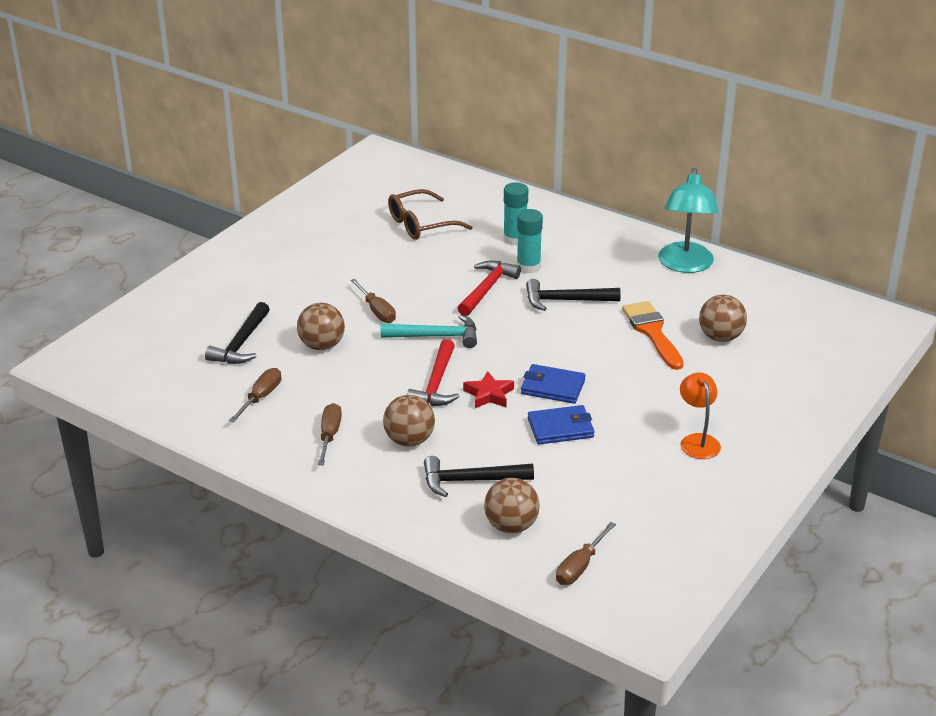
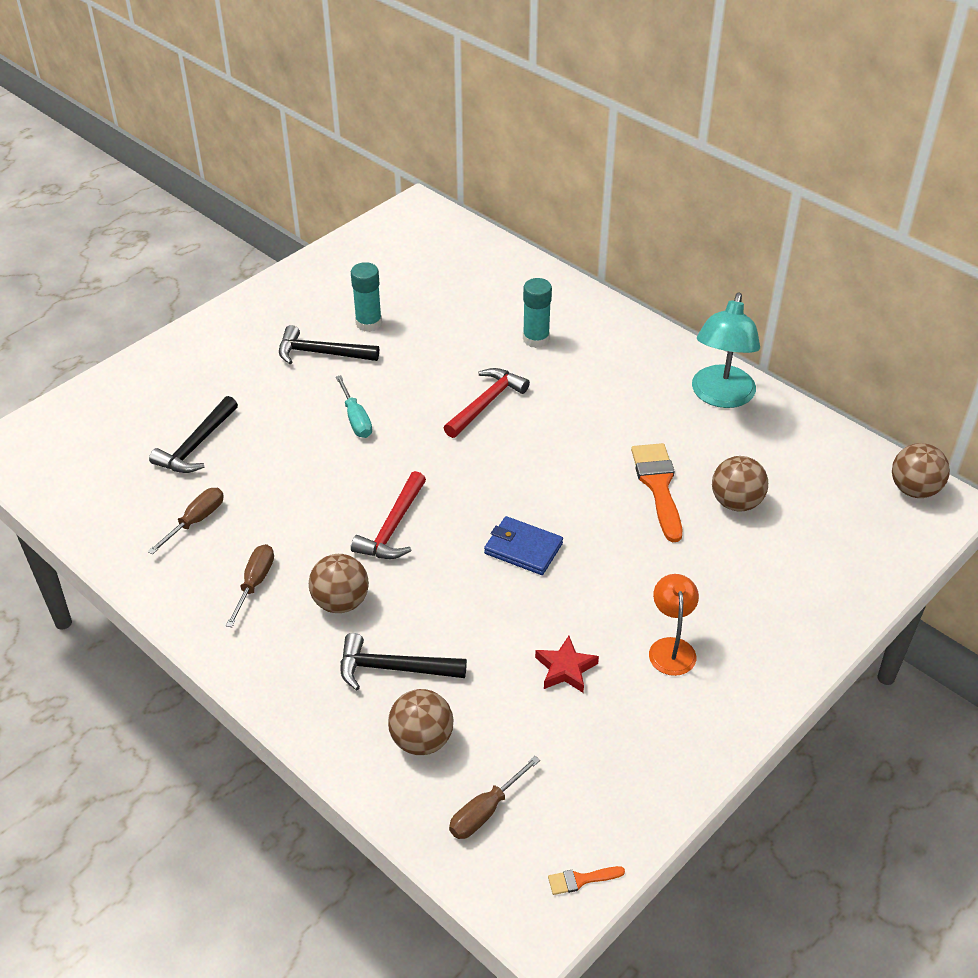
camera: 10 degrees right, 10 degrees up
(322, 345) = (282, 459): brown ball -> brown ball (914, 489)
(377, 311) = (356, 419): brown screwdriver -> turquoise screwdriver
(421, 224) = (437, 308): brown glasses -> none
(436, 336) = (411, 462): turquoise hammer -> none
(489, 394) = (448, 550): red star -> red star (565, 669)
(528, 267) = (541, 378): turquoise glue stick -> turquoise glue stick (368, 323)
(560, 428) = (516, 608): blue wallet -> none
(565, 300) = (570, 429): black hammer -> black hammer (321, 353)
(673, 601) = (581, 880): none -> orange brush

